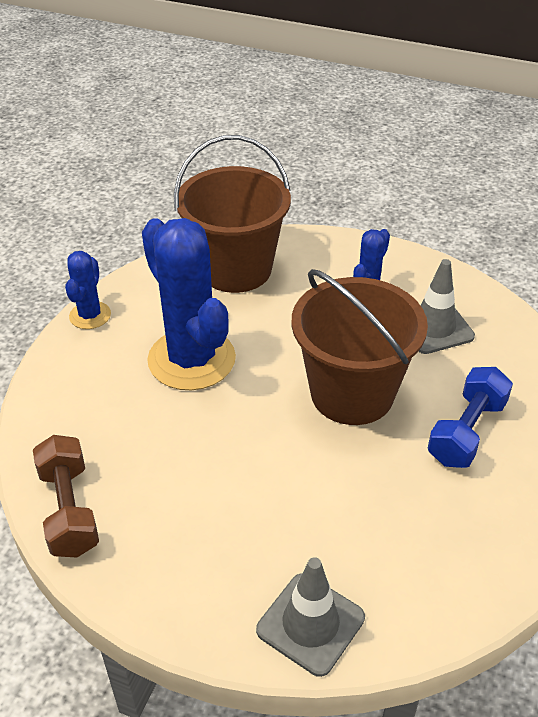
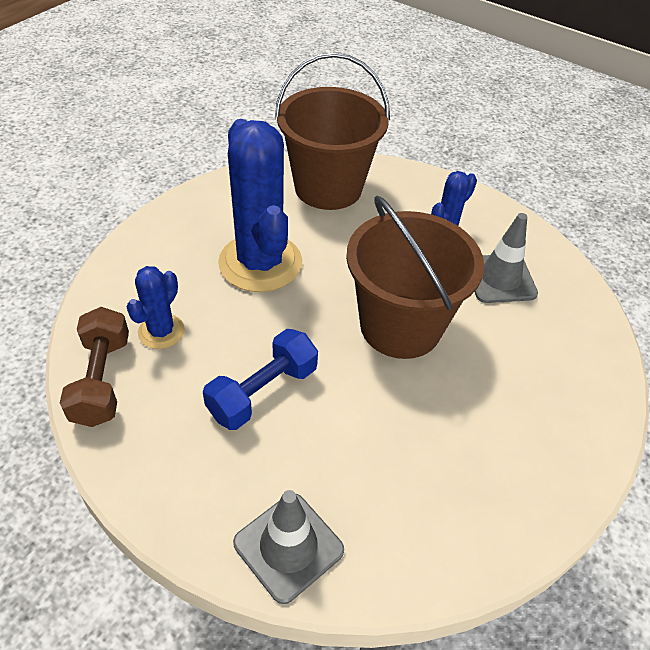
camera: 10 degrees right, 5 degrees up
(90, 315) = (183, 204): blue cactus -> blue cactus (161, 331)
(466, 431) = (502, 388): blue dumbbell -> blue dumbbell (263, 392)

